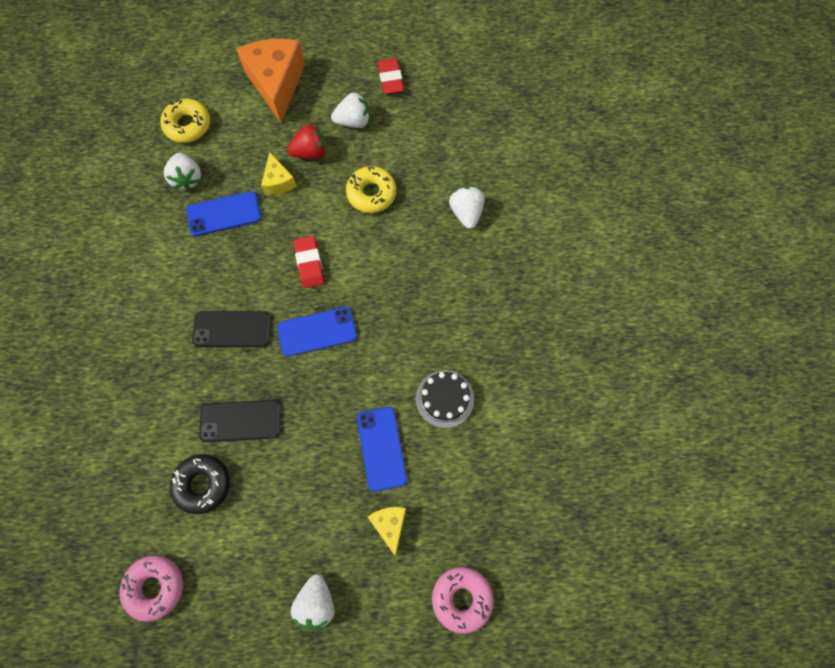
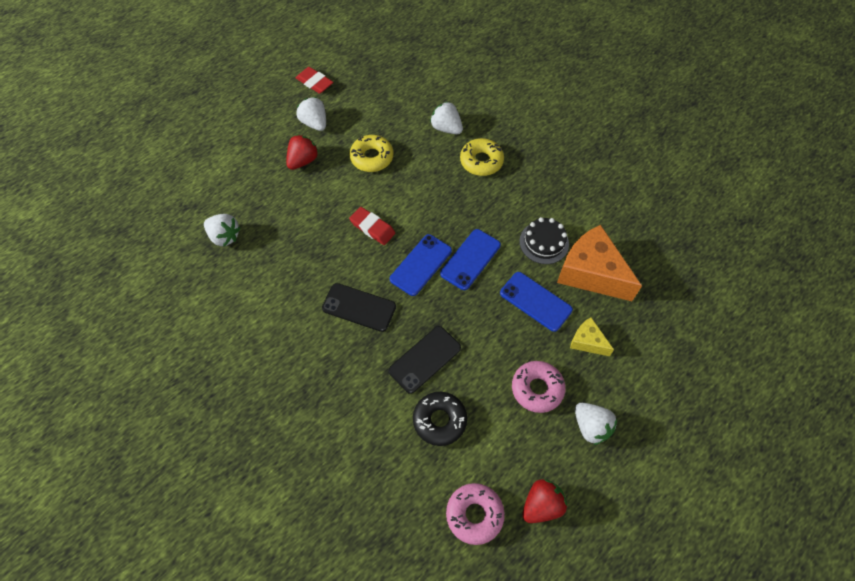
camera: 40 degrees left, 10 degrees down
(188, 125) = (189, 202): yellow donut -> yellow donut (481, 161)
(212, 628) = (541, 505): none -> red strawberry
(224, 214) = (277, 240): blue phone -> blue phone (470, 259)
(232, 329) = (359, 307): black phone -> black phone turned 60 degrees clockwise
(276, 84) = (233, 135): orange cheese -> orange cheese (591, 273)
(278, 181) = (297, 193): yellow cheese -> none
(353, 121) = (314, 123): white strawberry -> white strawberry turned 75 degrees counterclockwise
(462, 598) = (673, 347): pink donut -> pink donut (537, 389)

